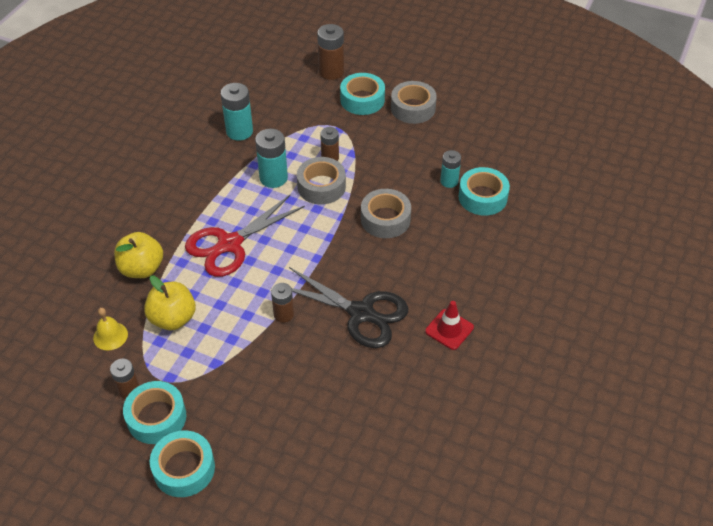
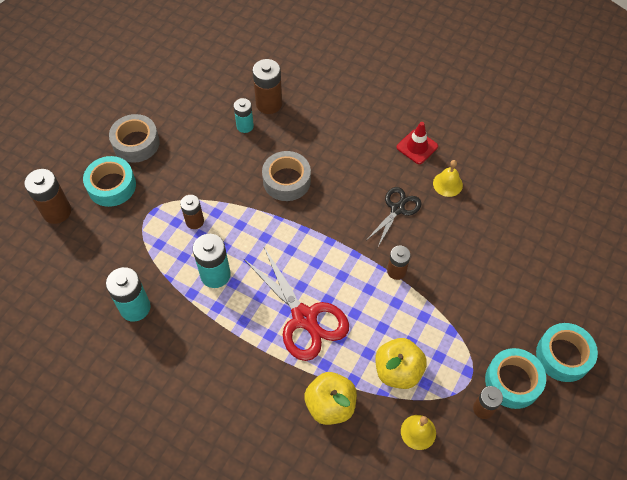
camera: 85 degrees left, 10 degrees up
(321, 186) = (235, 231): grey tape -> none
(361, 313) = (397, 209): black scissors -> black scissors, size x0.59
(401, 359) = (447, 184): none -> yellow bell
(482, 197) = (269, 104): turquoise tape -> brown battery

